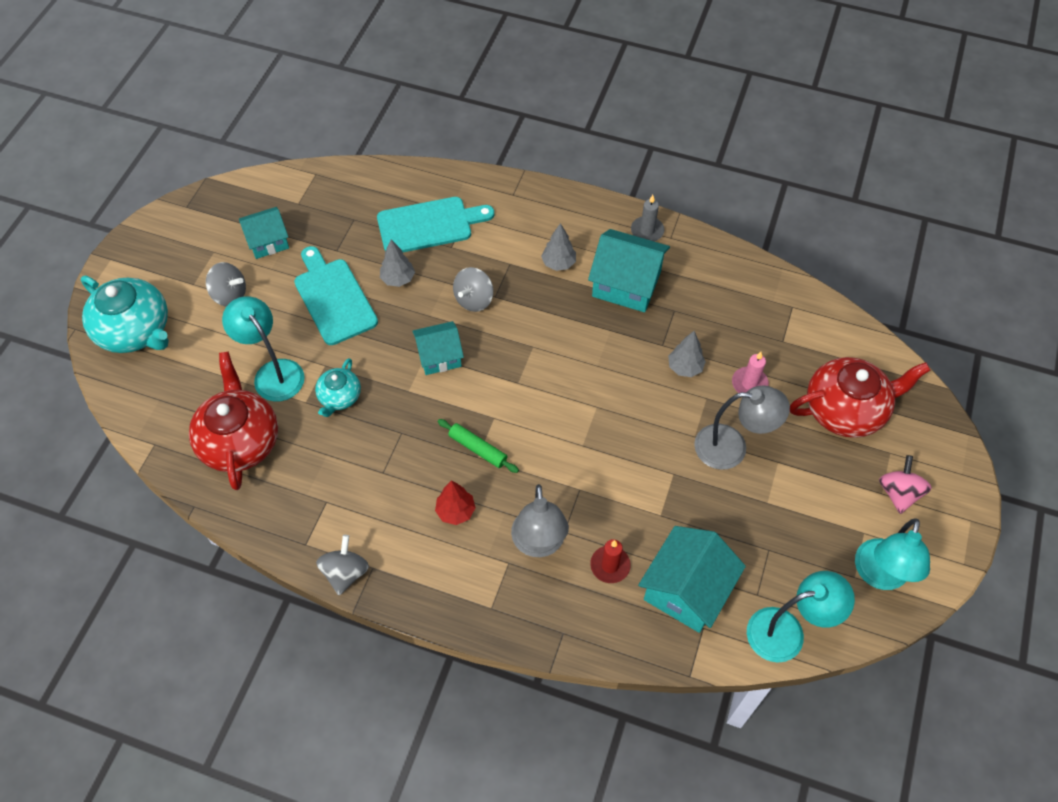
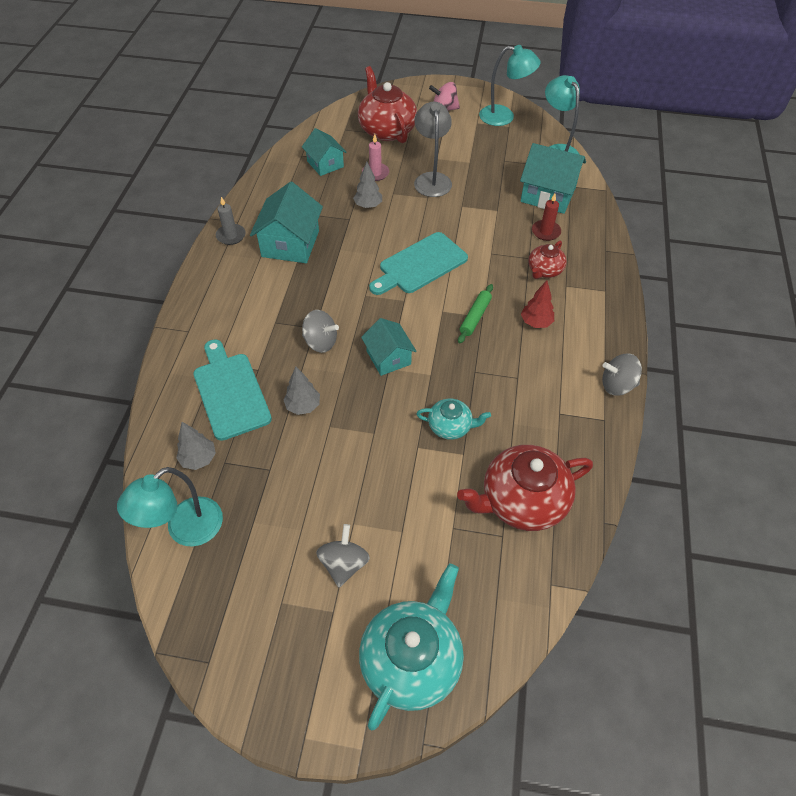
camera: 100 degrees left, 5 degrees down
(268, 241) = (261, 544): turquoise house -> turquoise house (325, 164)
(273, 372) = (436, 491): turquoise lamp -> turquoise lamp (185, 530)
(334, 298) = (334, 457): turquoise cutting board -> turquoise cutting board (420, 265)
(539, 544) = (544, 270): grey lamp -> red teapot
(558, 263) = (272, 288): grey tree -> grey tree (199, 459)

